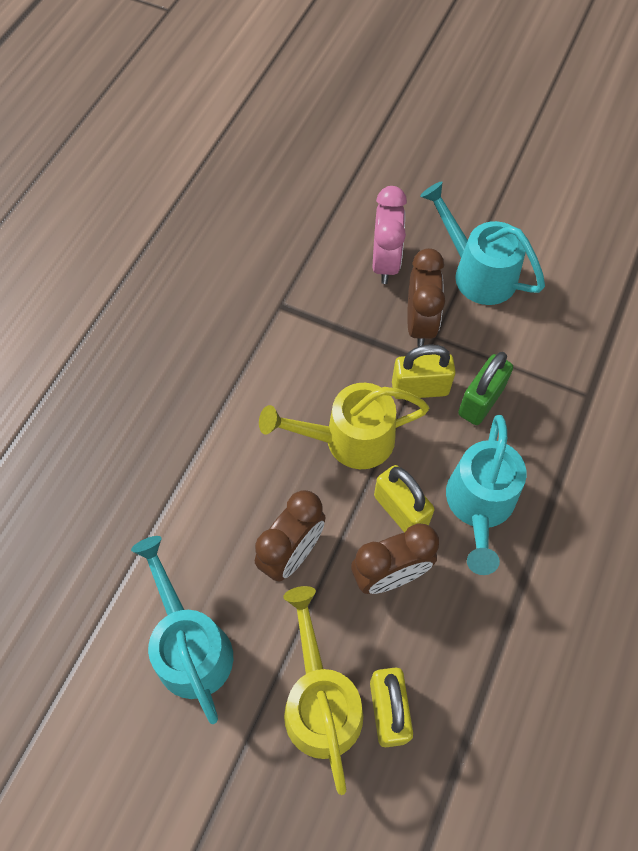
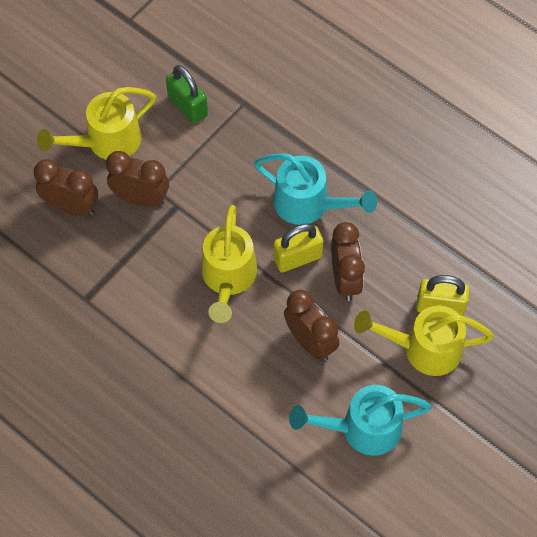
camera: 75 degrees left, 0 degrees up
(385, 263) = (71, 207): pink clock -> brown clock
(420, 388) = (199, 215): yellow padlock -> none
(477, 272) = (106, 142): turquoise watering can -> yellow watering can
(481, 401) = (224, 176): green padlock -> green padlock (188, 106)

